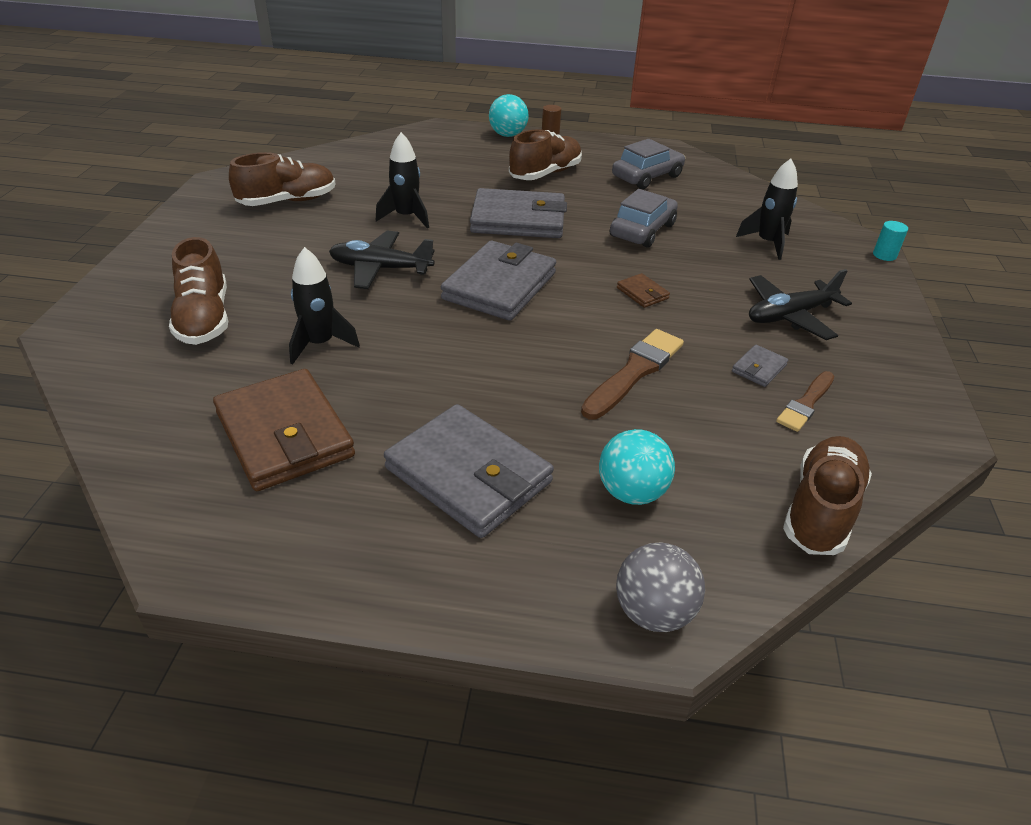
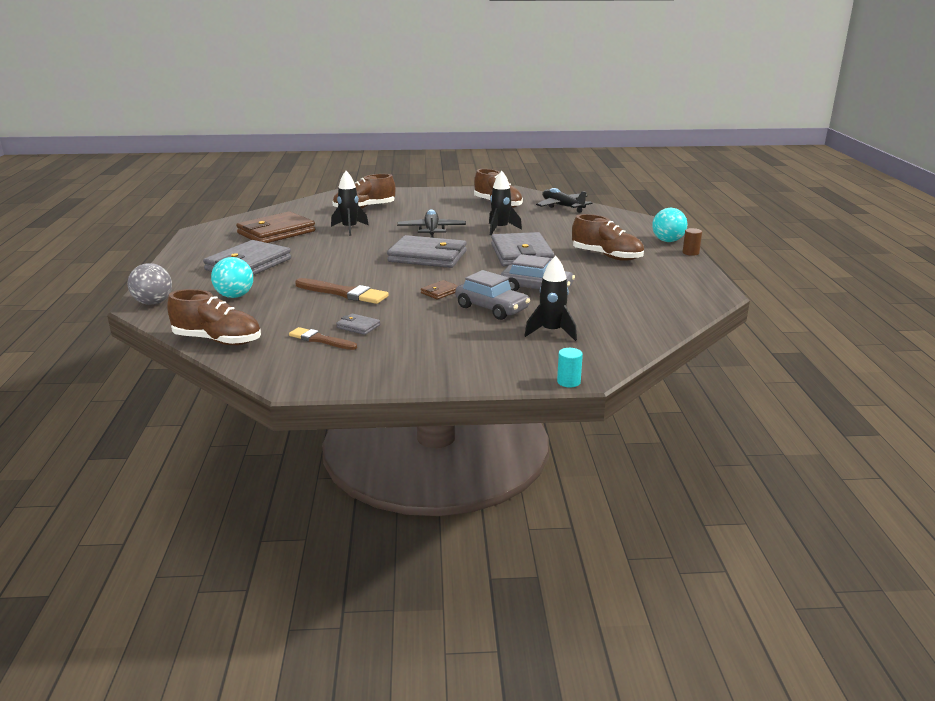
camera: 80 degrees right, 15 degrees down
(647, 177) = (640, 287): grey car -> grey car (491, 308)
(790, 316) = (433, 338): black plane -> black plane (562, 206)

